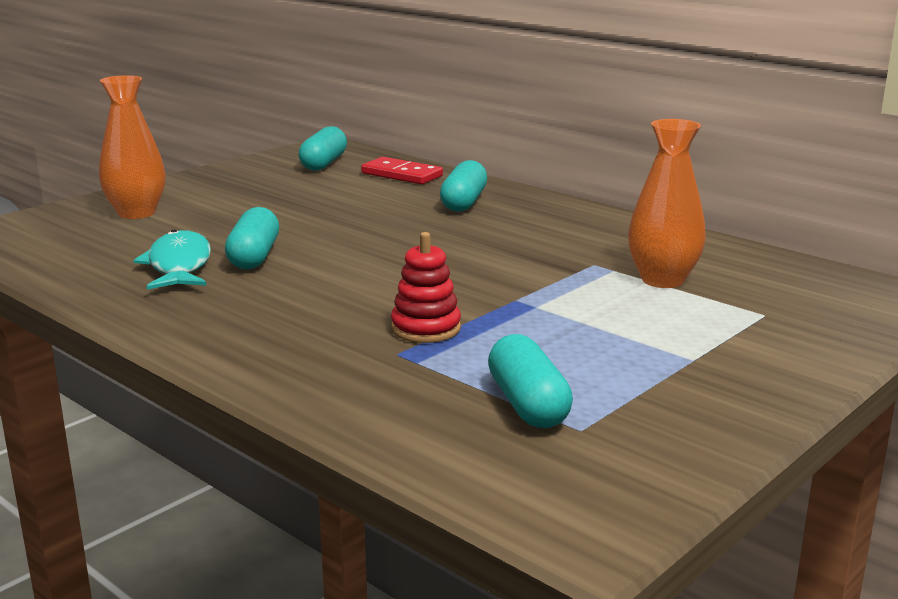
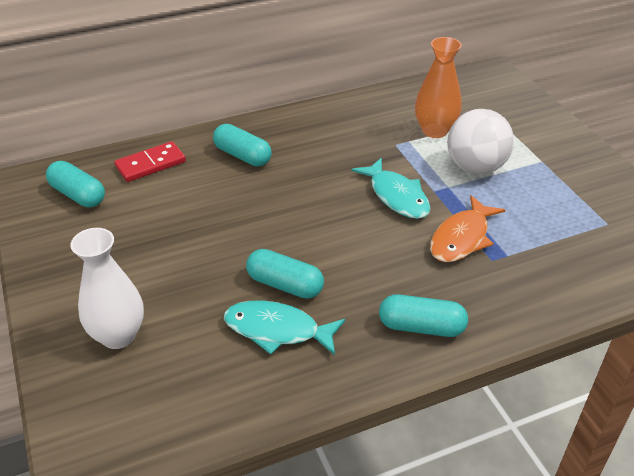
camera: 65 degrees left, 20 degrees up
(136, 213) = (118, 335): orange vase -> white vase
(426, 328) = (461, 238): red stacking toy -> orange fish
(476, 281) = (396, 196): none -> turquoise fish
(527, 404) = (576, 231): turquoise capsule -> turquoise capsule (421, 327)
(606, 316) = (475, 167): none -> white ball

